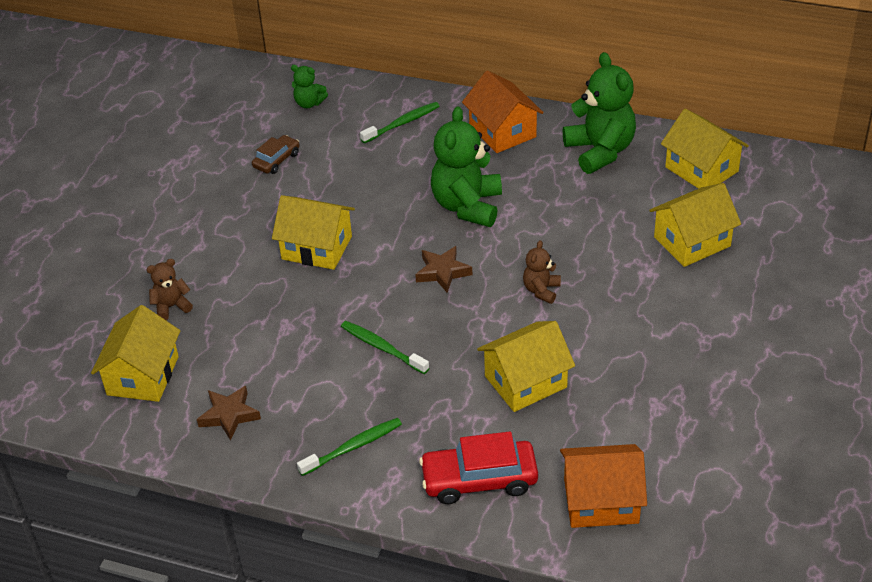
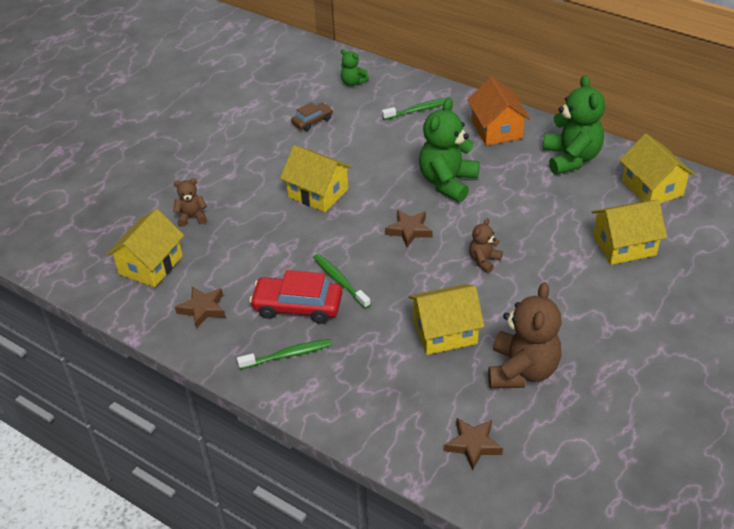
camera: 15 degrees right, 0 degrees up
(479, 480) = (378, 404): red car -> red car (297, 306)
(601, 501) = (473, 445): orange house -> brown star
(626, 407) = (522, 370): none -> brown teddy bear

